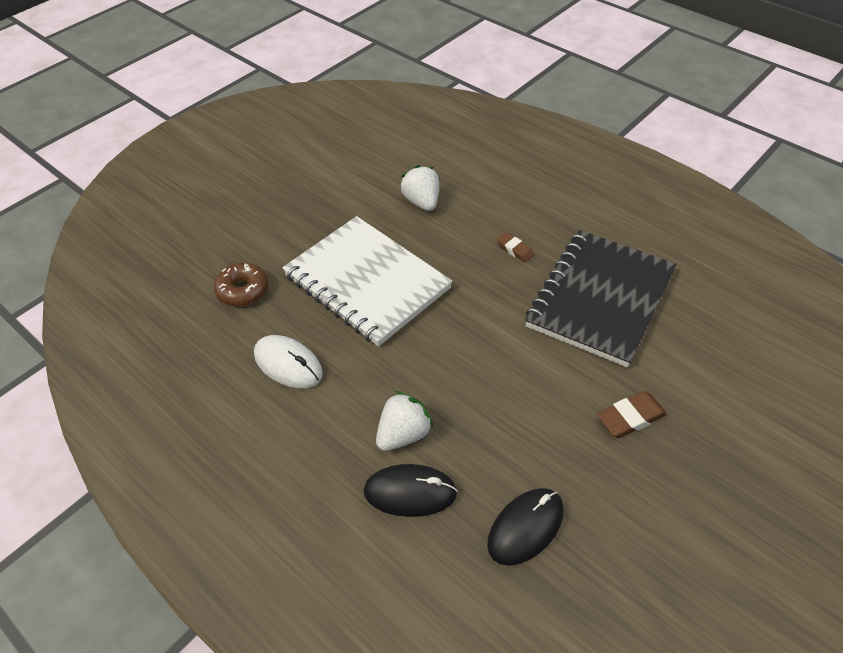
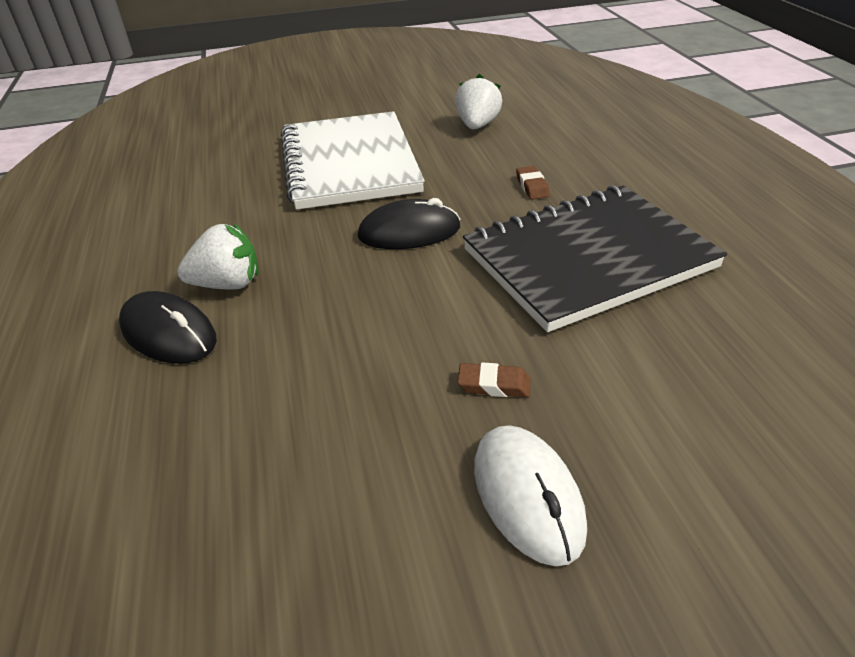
camera: 35 degrees right, 10 degrees down
(243, 290) = (241, 136): brown donut -> none
(288, 364) = (206, 194): white mouse -> white mouse (527, 495)
(525, 527) = (234, 427): black mouse -> black mouse (409, 232)
(630, 418) = (494, 385): brown eraser -> brown eraser, size x0.65

